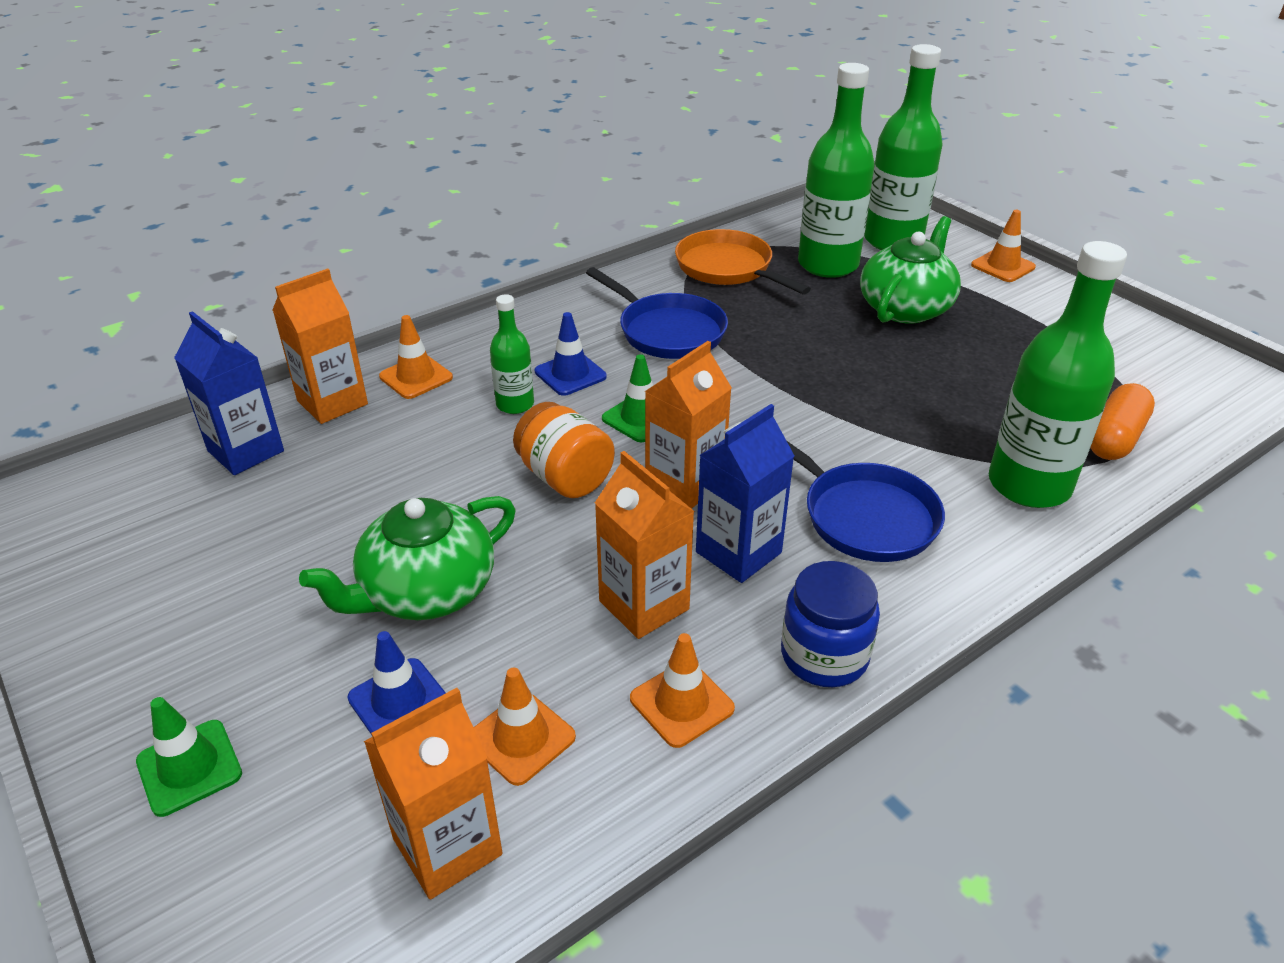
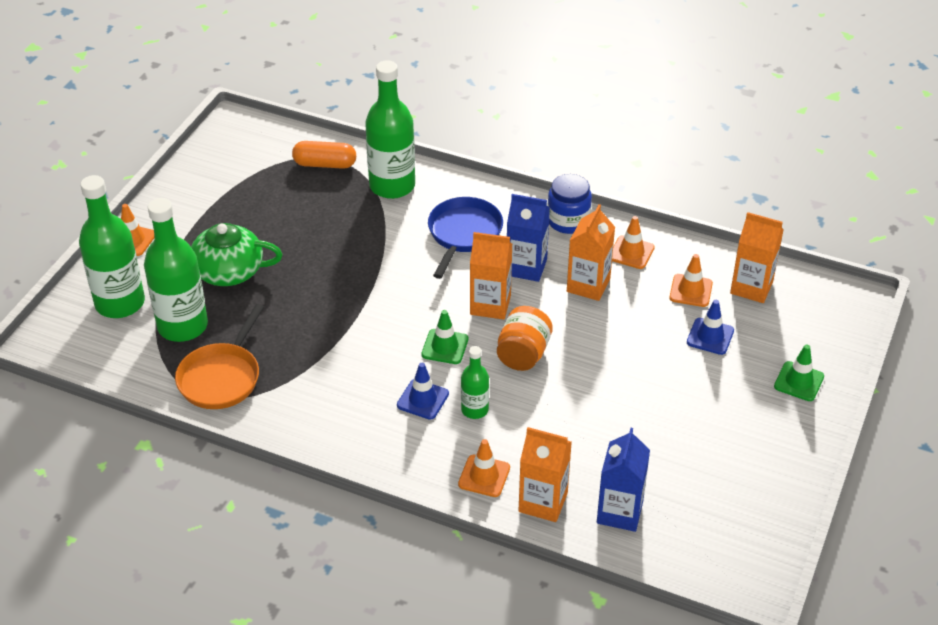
camera: 120 degrees left, 5 degrees up
(426, 591) = (647, 363): green teapot -> none
(667, 331) = (336, 375): blue pan -> none

